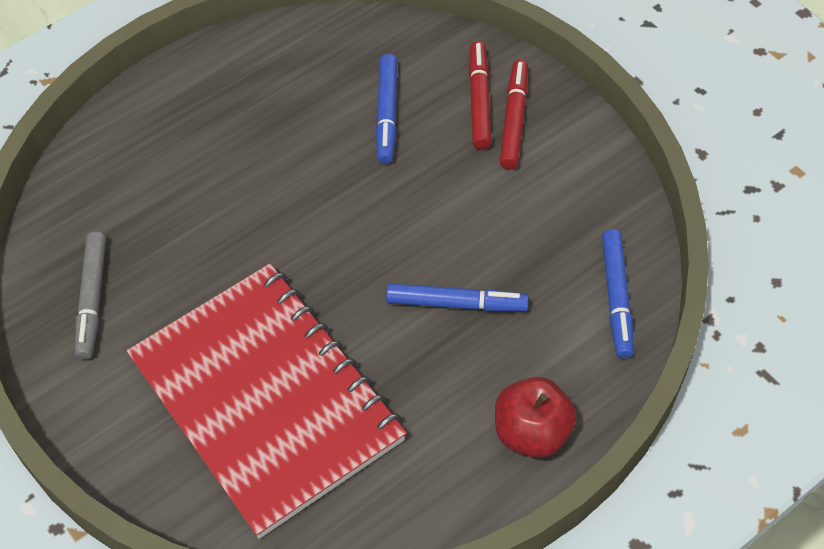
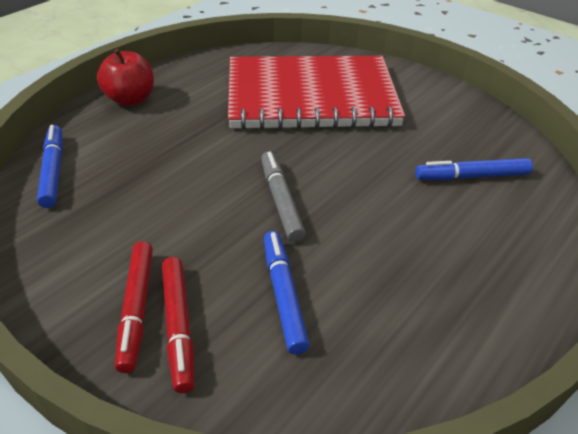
camera: 165 degrees right, 15 degrees down
(92, 299) = (462, 128): grey marker -> grey marker (281, 201)
(267, 399) = (311, 97): red notebook -> red notebook turned 45 degrees counterclockwise
(456, 304) = (188, 154): blue marker -> blue marker (471, 176)

